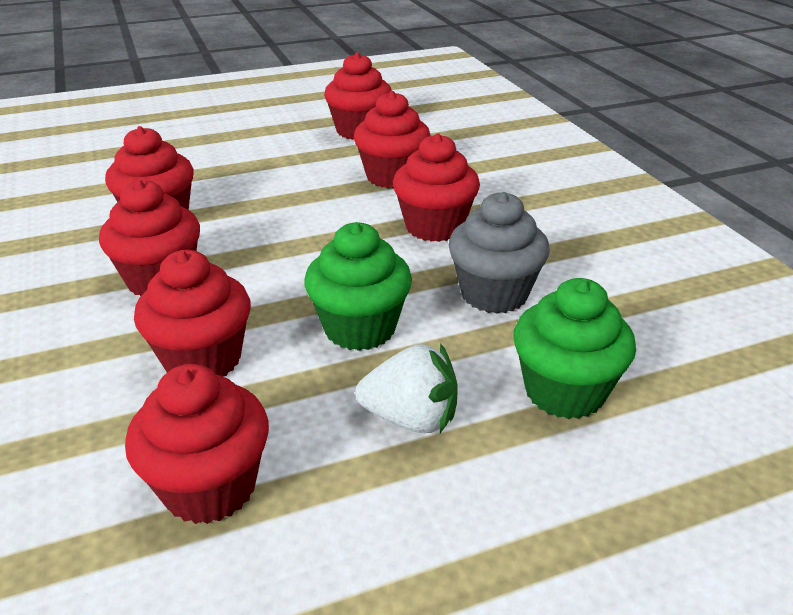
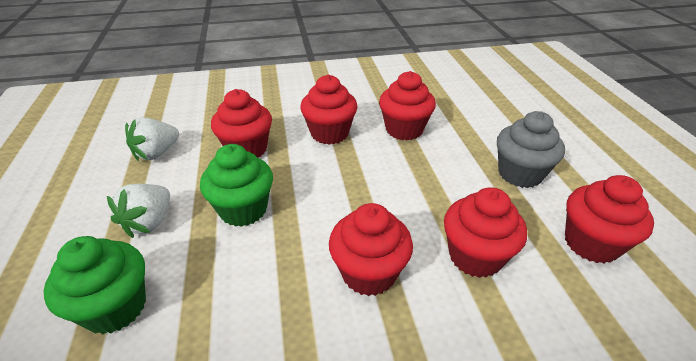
camera: 100 degrees right, 5 degrees up
(210, 487) = (156, 153): red cupcake -> white strawberry
(494, 294) = (249, 294): grey cupcake -> grey cupcake (520, 174)

